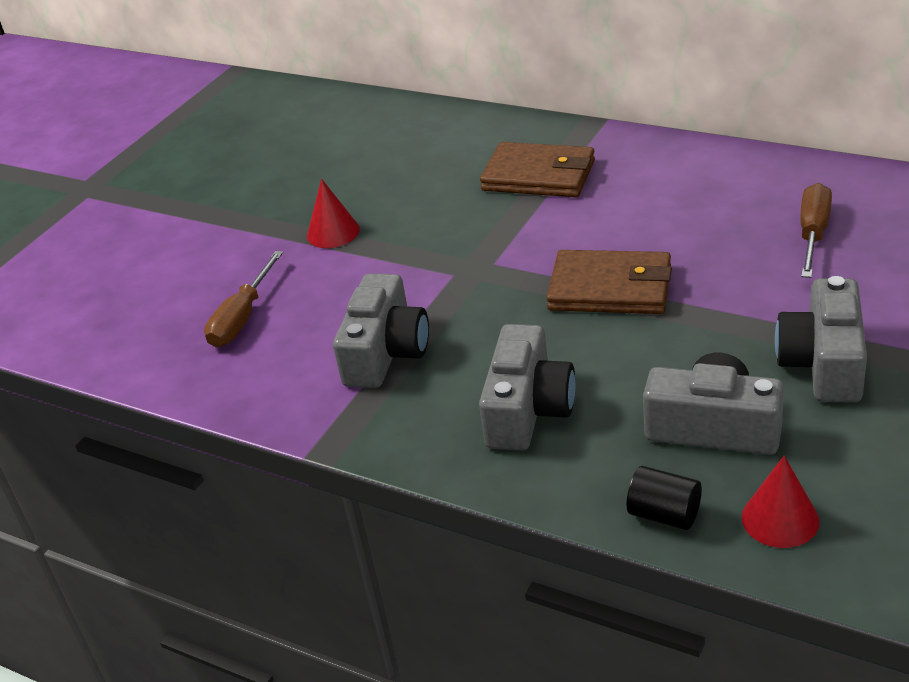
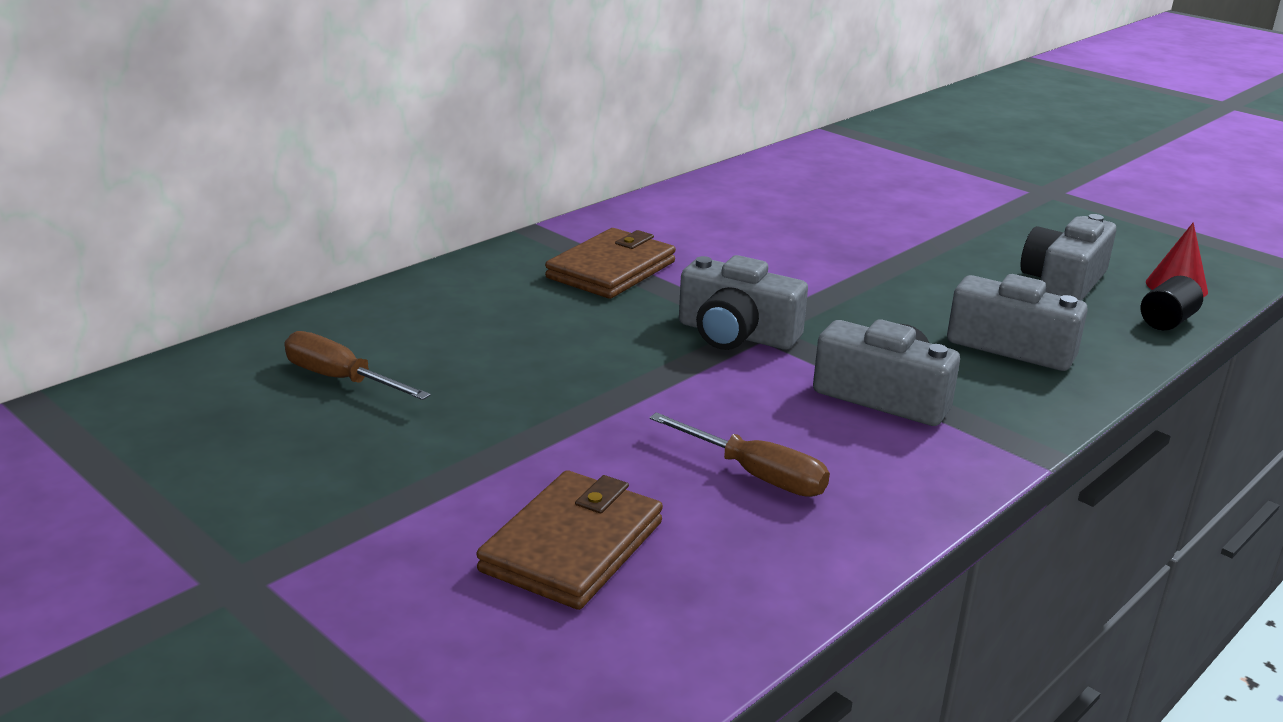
camera: 80 degrees left, 10 degrees down
(333, 232) = (610, 391): red cone -> none
(610, 288) = (844, 279): brown wallet -> brown wallet (572, 546)
(813, 234) = (820, 199): brown screwdriver -> brown screwdriver (341, 379)
(823, 363) = (996, 234): grey camera -> grey camera (736, 334)

